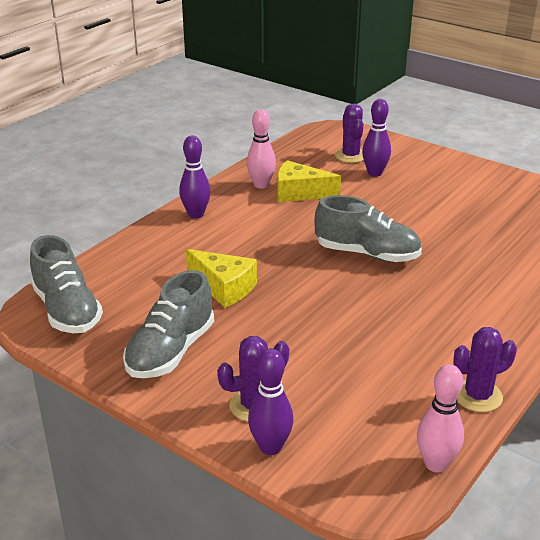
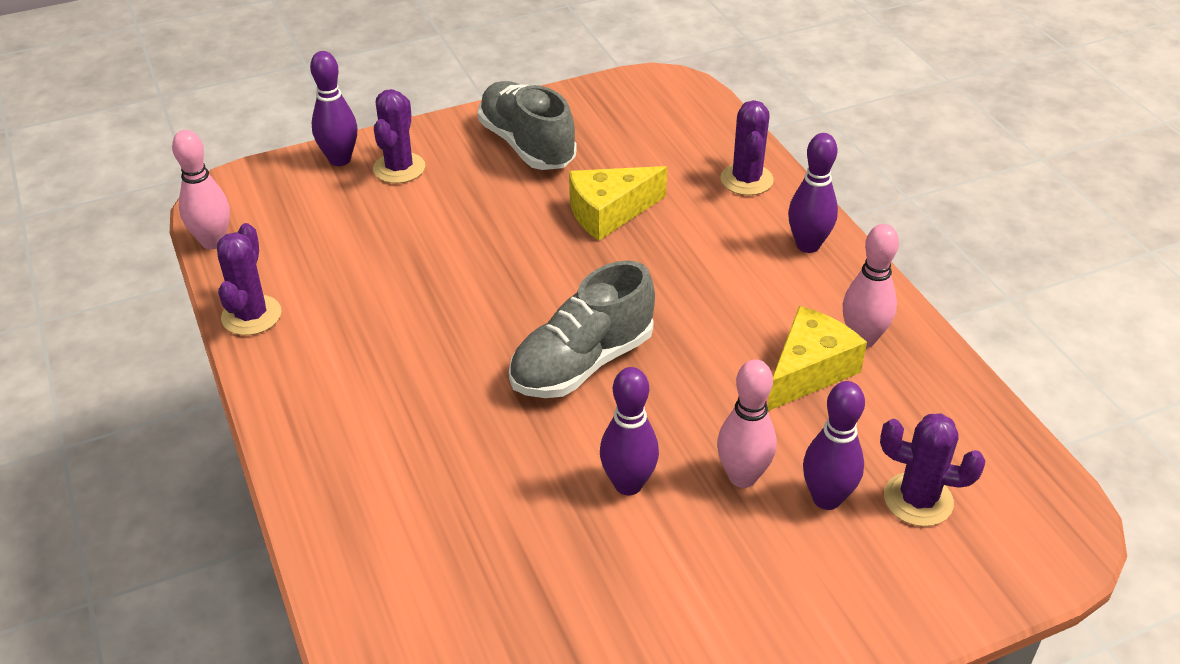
camera: 120 degrees right, 10 degrees up
(67, 310) = (656, 102): grey shoe -> none
(144, 248) = (746, 180): none -> purple cactus
(387, 193) = (742, 477): none -> pink bowling pin
(428, 217) = (628, 484): none -> purple bowling pin

